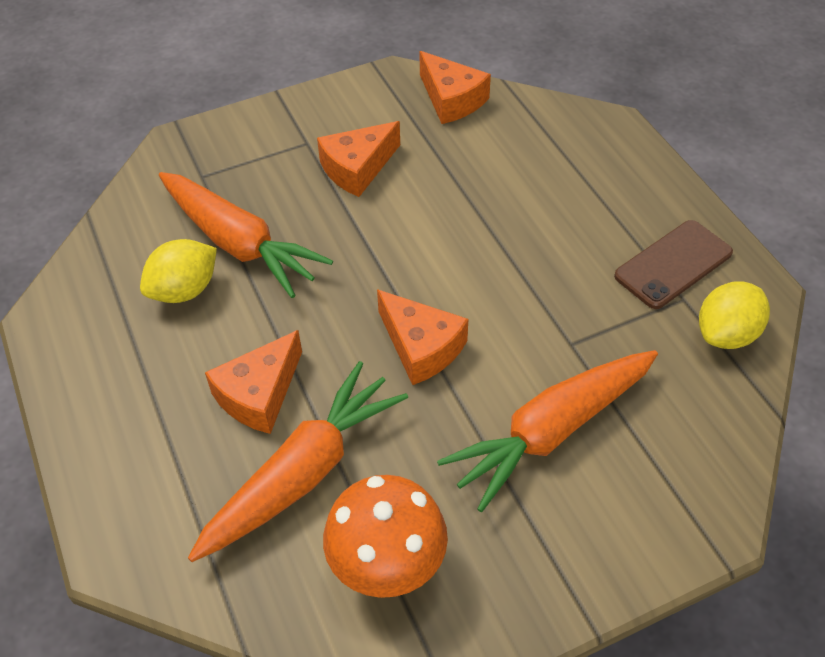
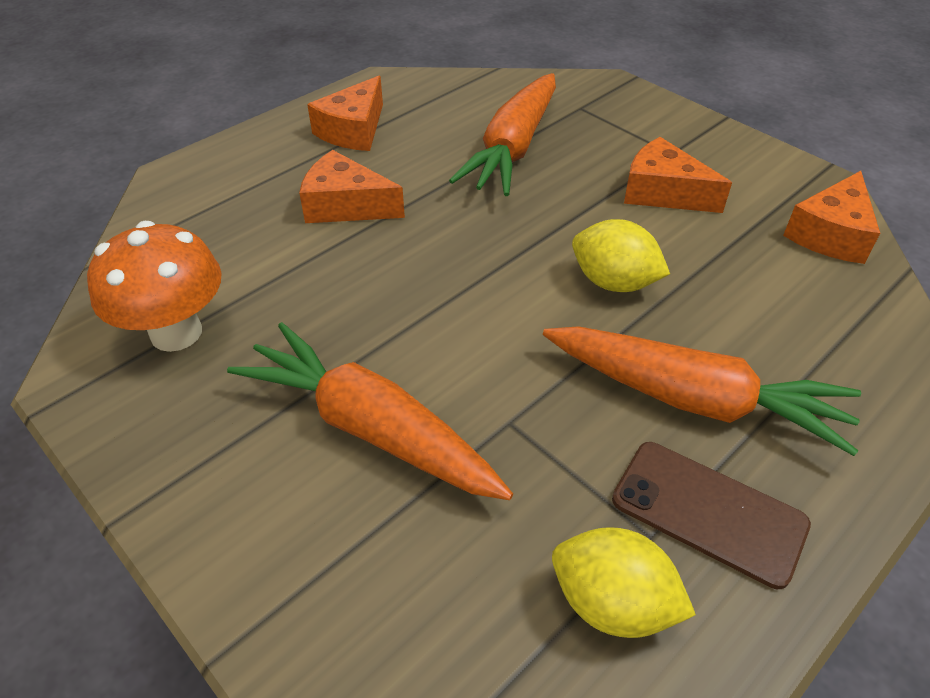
camera: 70 degrees right, 5 degrees down
(184, 290) = (442, 135): yellow lemon -> yellow lemon (613, 282)
(303, 473) = (267, 253): orange carrot -> orange carrot (693, 399)
(421, 347) = (445, 295): orange cheese -> orange cheese (353, 130)

